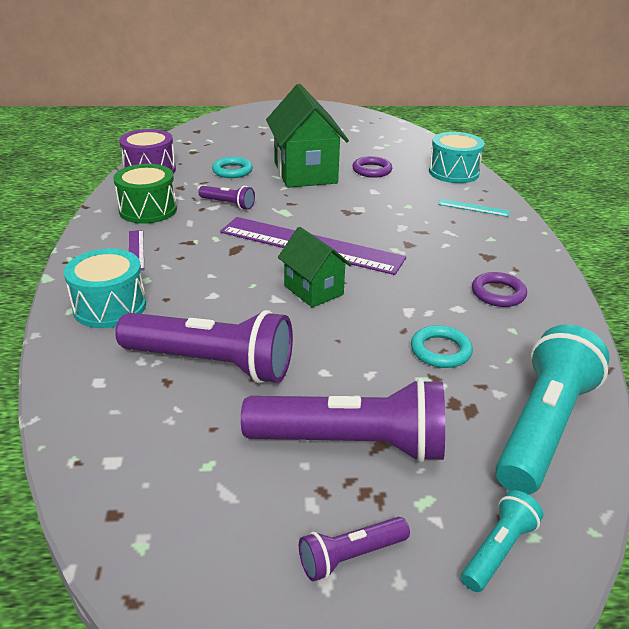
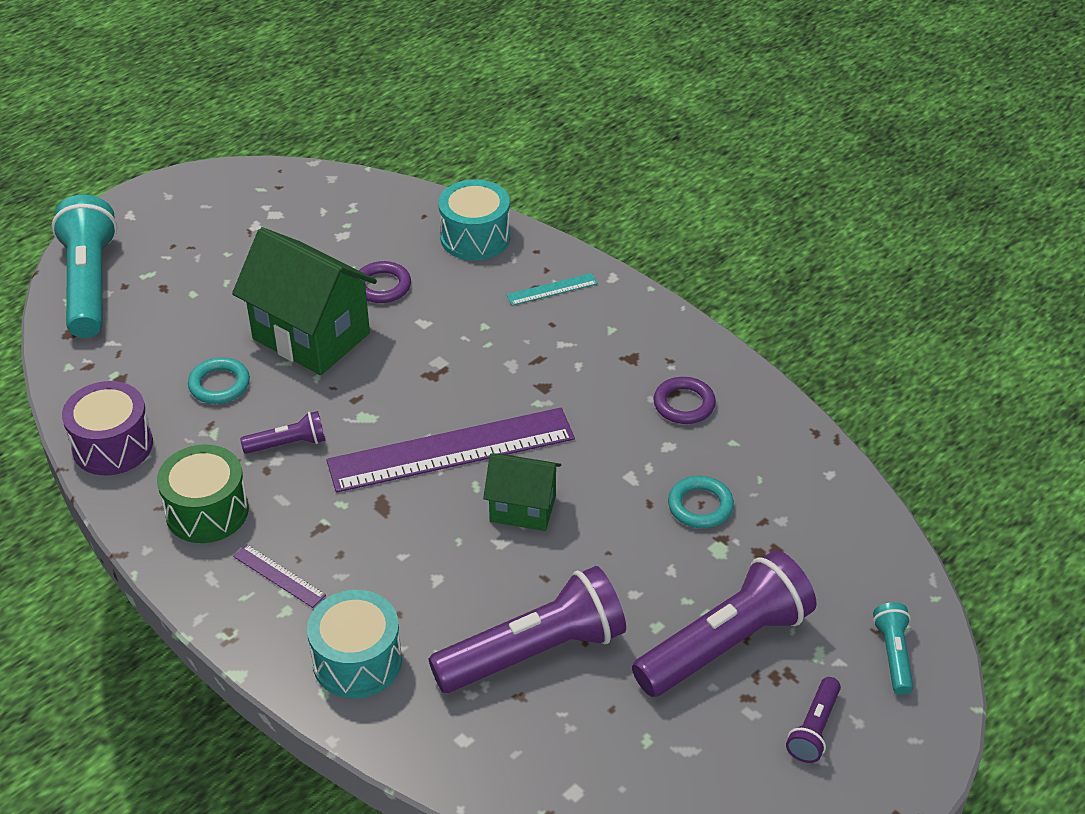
camera: 40 degrees left, 10 degrees up
(543, 427) = (837, 531): turquoise flashlight -> turquoise flashlight (89, 284)

